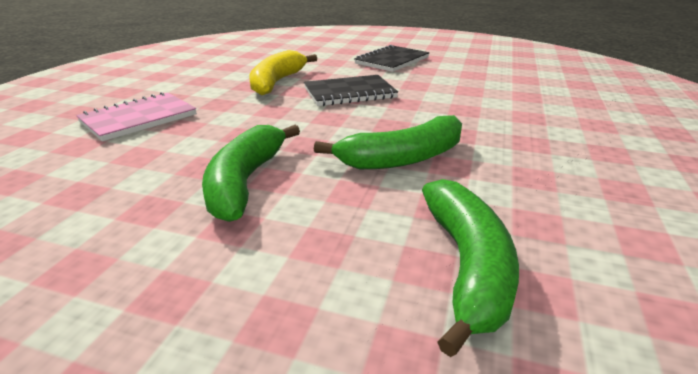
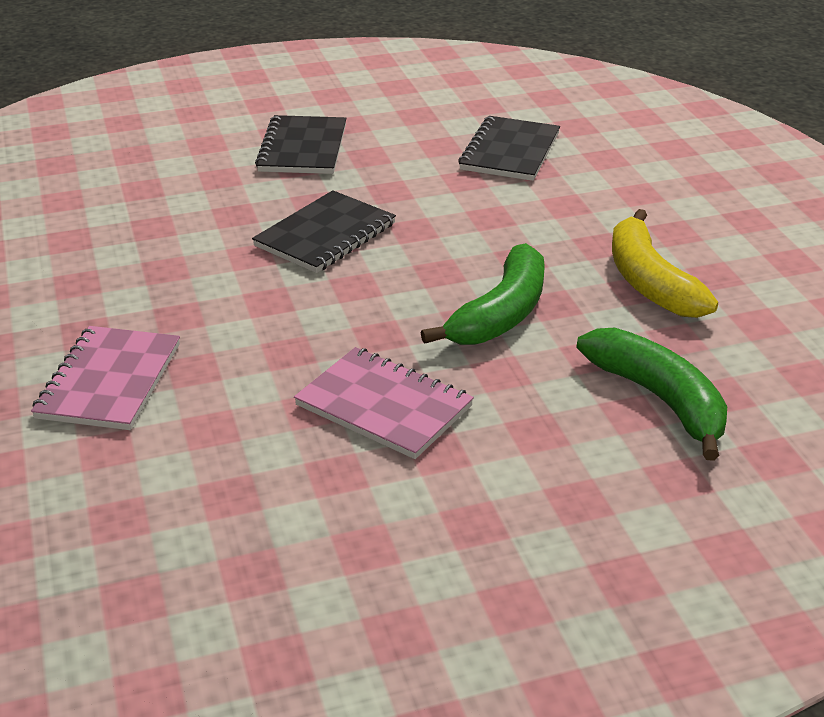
camera: 35 degrees left, 5 degrees up
(245, 182) = (384, 406): green banana -> pink notebook
(277, 82) = (198, 248): yellow banana -> yellow banana (649, 282)
(517, 85) = (509, 152): none -> black notebook

